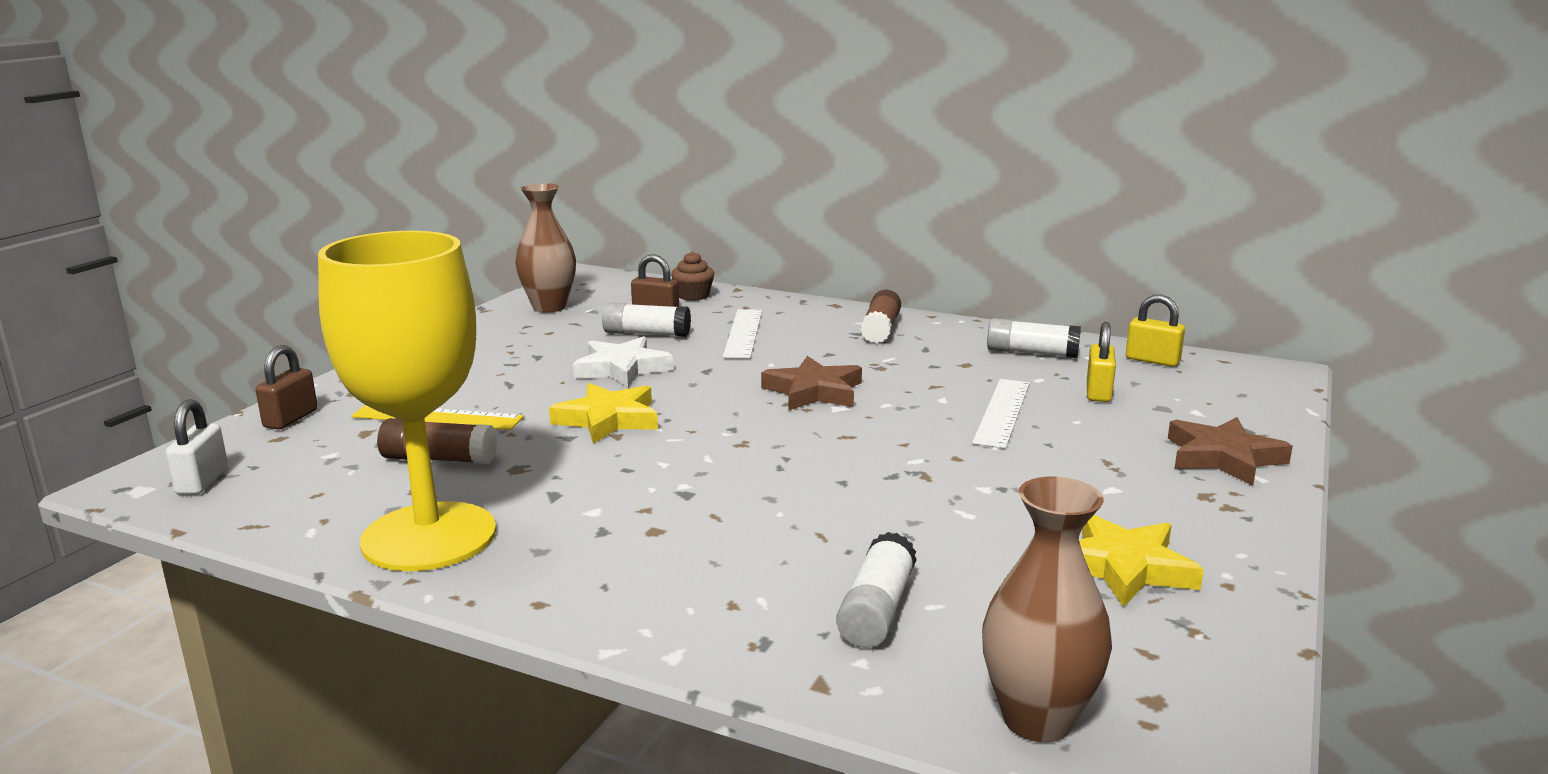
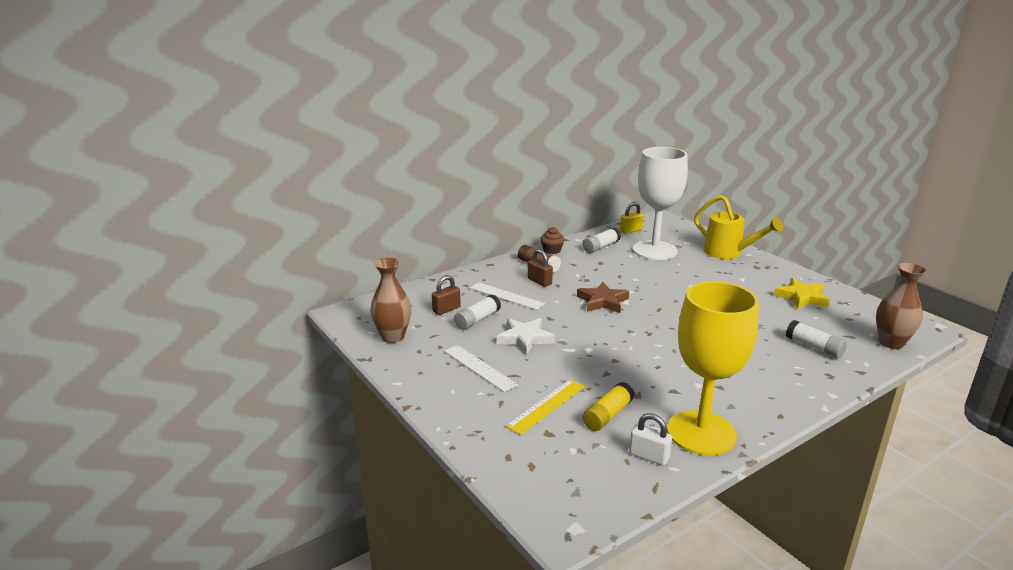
camera: 60 degrees left, 5 degrees up
(202, 481) = (580, 501): white padlock -> white padlock (649, 456)
(290, 419) = (503, 458): brown padlock -> brown padlock (539, 281)
(439, 459) = (607, 415): brown glue stick -> yellow glue stick
(608, 419) = (593, 358): yellow star -> none
(693, 296) = (429, 293): brown cupcake -> brown cupcake (552, 250)
(1002, 412) = (659, 273): white ruler -> white ruler (479, 367)
(1098, 392) = (654, 250): yellow padlock -> white goblet
(1223, 457) = (729, 253): brown star -> yellow watering can

